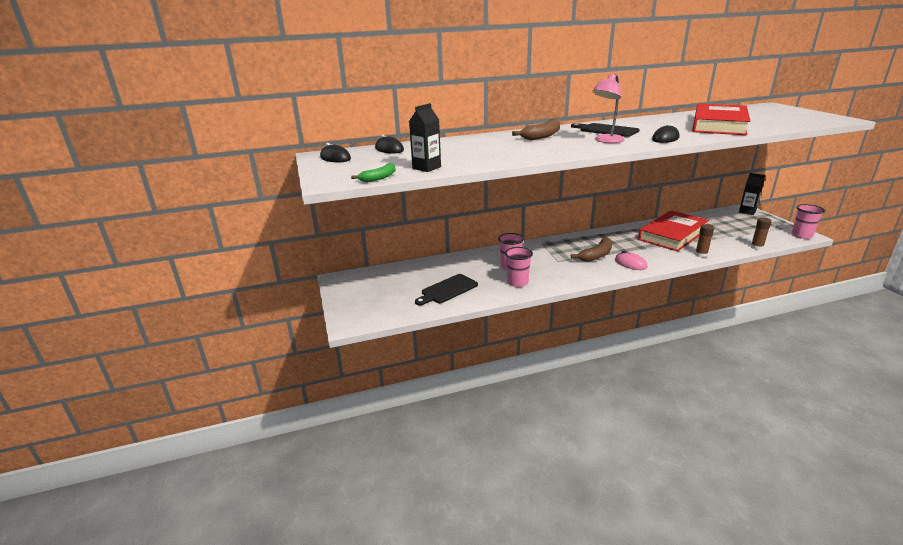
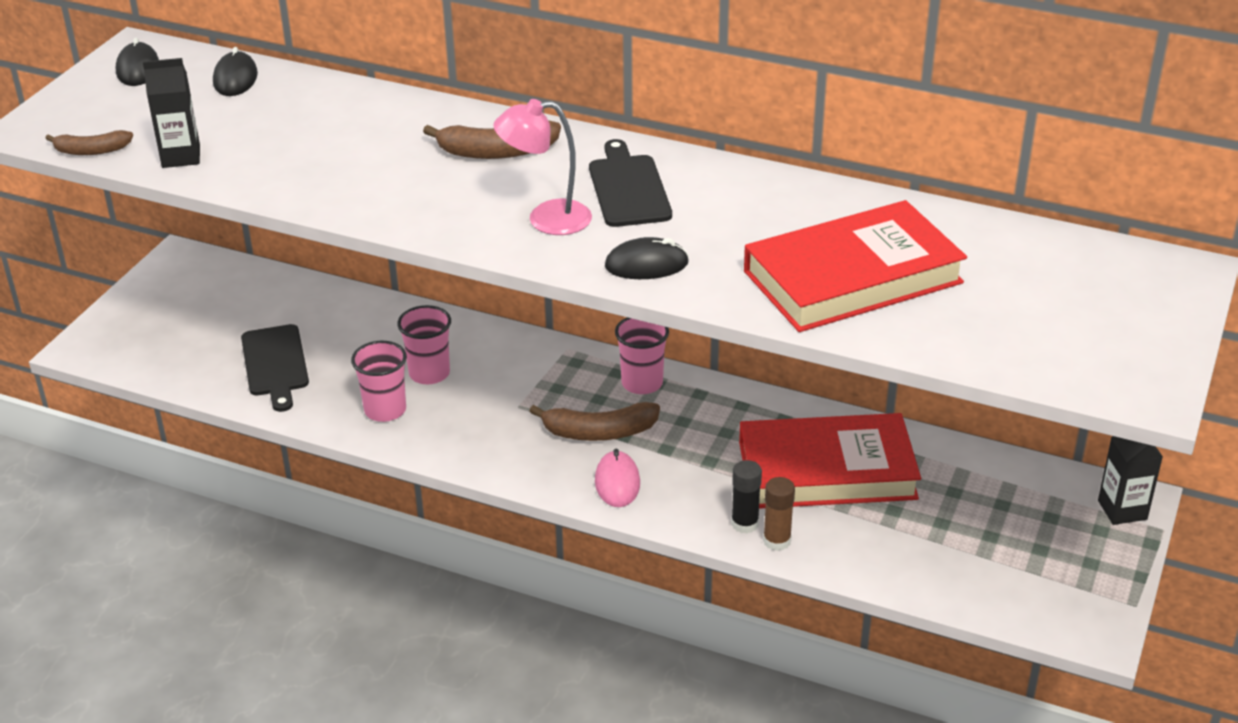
camera: 40 degrees right, 10 degrees up
(379, 178) = (91, 151): green banana -> brown banana
(447, 290) = (275, 364): black cutting board -> black cutting board turned 105 degrees counterclockwise
(684, 255) = (744, 523): none -> black glue stick
(756, 247) = (919, 592): brown glue stick -> none
(801, 235) = (1085, 628): pink cup -> pink cup (642, 383)

